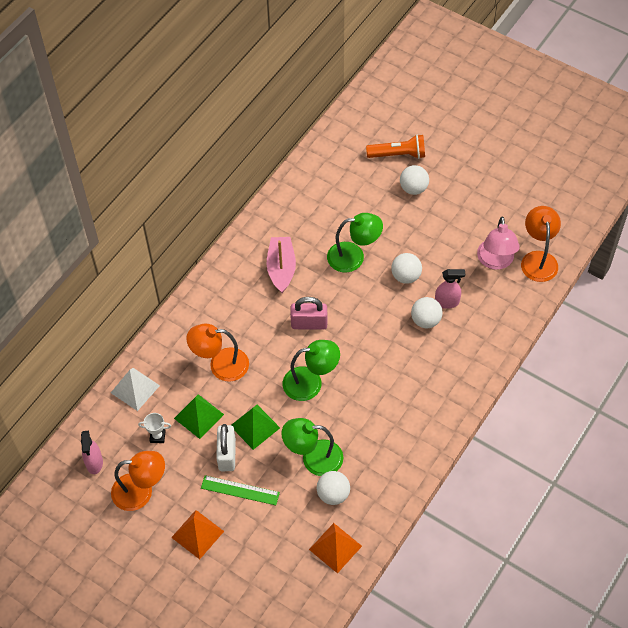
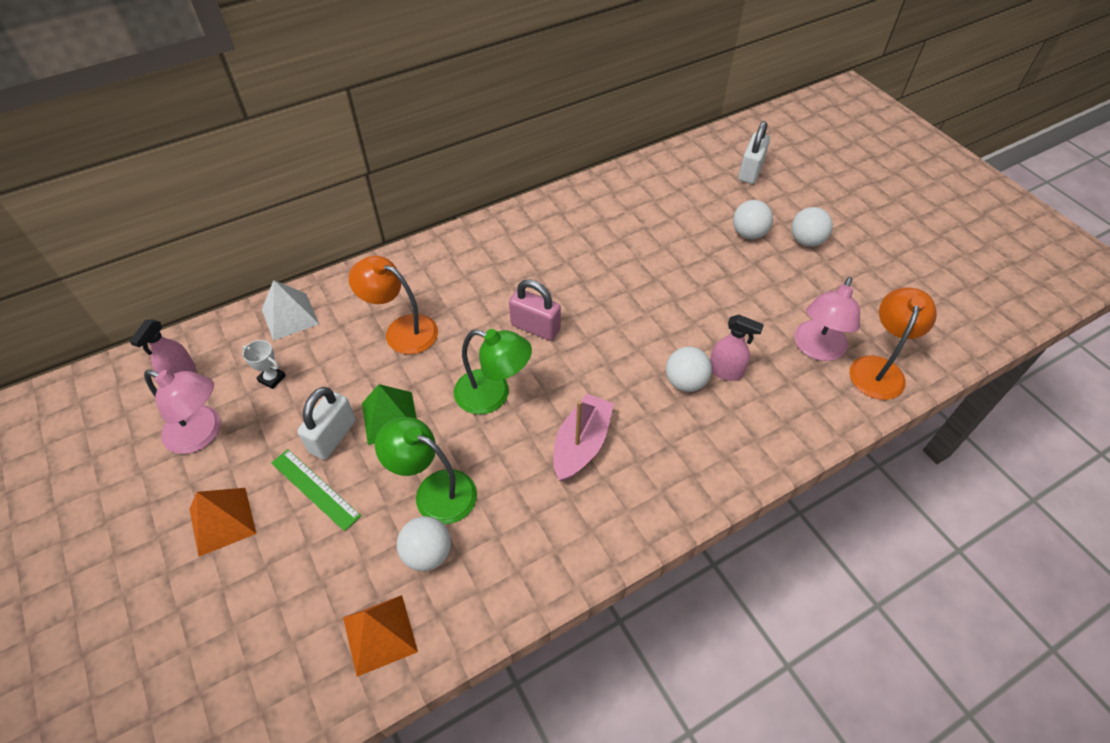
camera: 25 degrees right, 5 degrees down
(141, 491) = (202, 434): orange lamp -> pink lamp
(199, 416) = (335, 376): green pyramid -> none
(281, 268) = (541, 258): pink boat -> pink boat (581, 444)
(353, 256) = (634, 277): green lamp -> none
(390, 132) = (750, 171): none -> white padlock
(398, 154) = (748, 195): orange flashlight -> none
(406, 276) = (687, 321): white ball -> white ball (806, 241)

